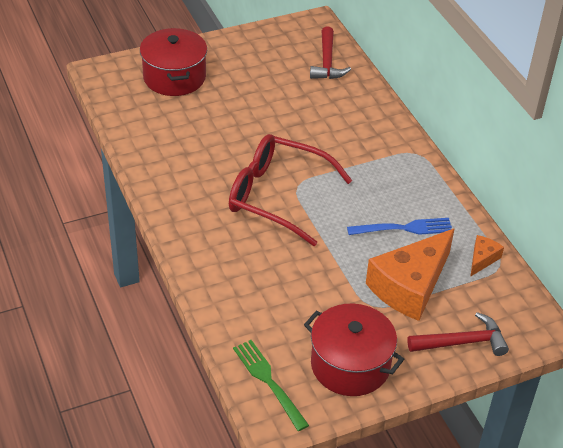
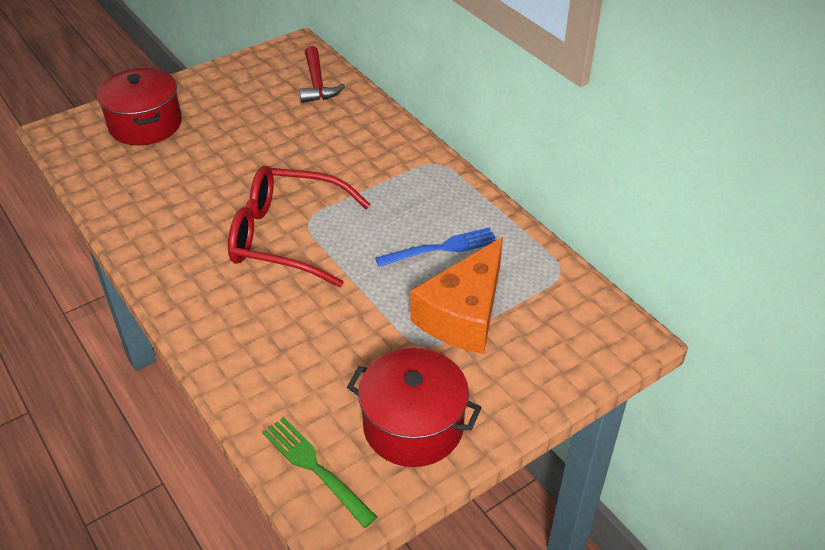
camera: 10 degrees left, 0 degrees up
(462, 342) = (541, 370): red hammer -> none
(482, 259) = (539, 267): orange cheese -> none

